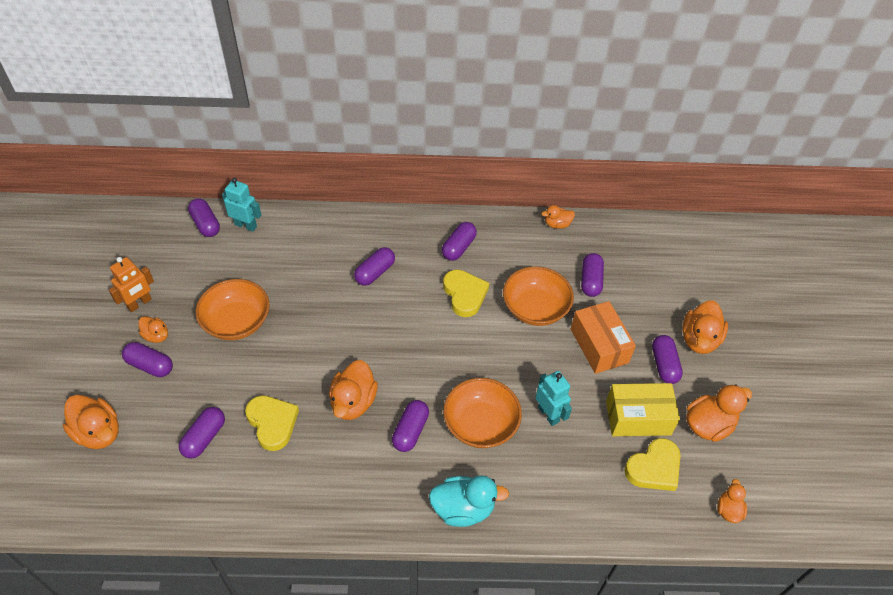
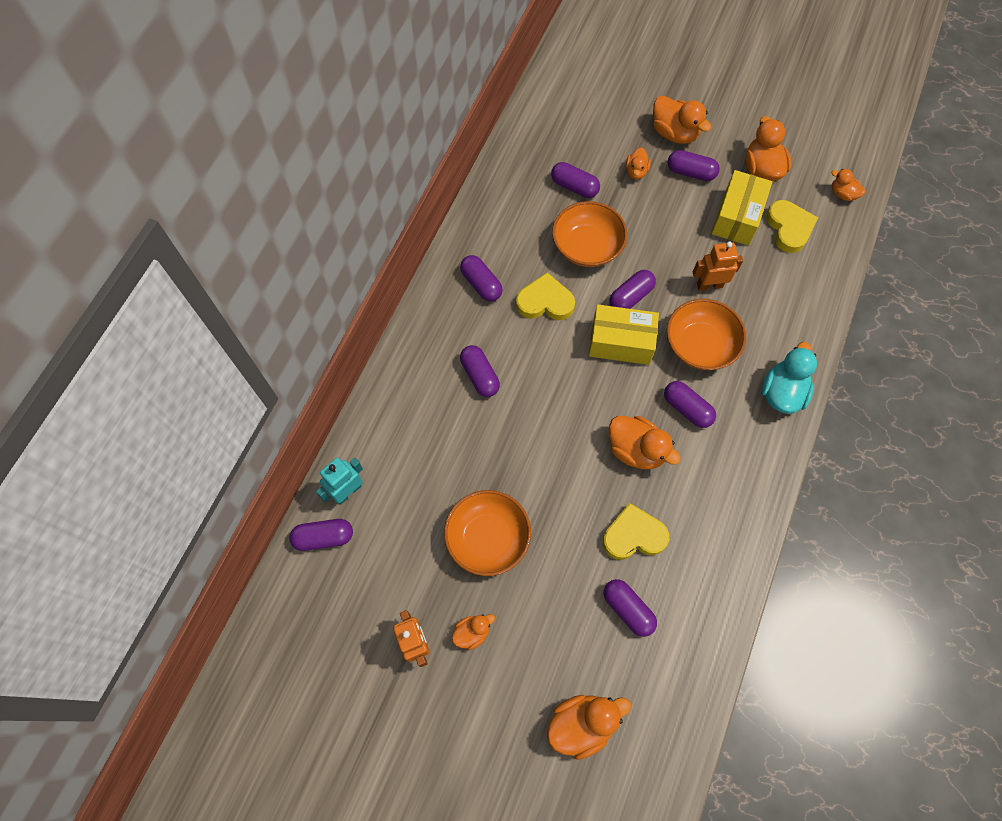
camera: 65 degrees left, 15 degrees up
(150, 365) = (512, 648): purple capsule -> purple capsule (630, 297)
(453, 360) = (621, 342): none -> yellow box
(548, 414) = (709, 285): turquoise robot -> orange robot
(557, 224) = (491, 184): orange duck -> orange duck (636, 171)
(599, 346) = (651, 213): orange box -> none

